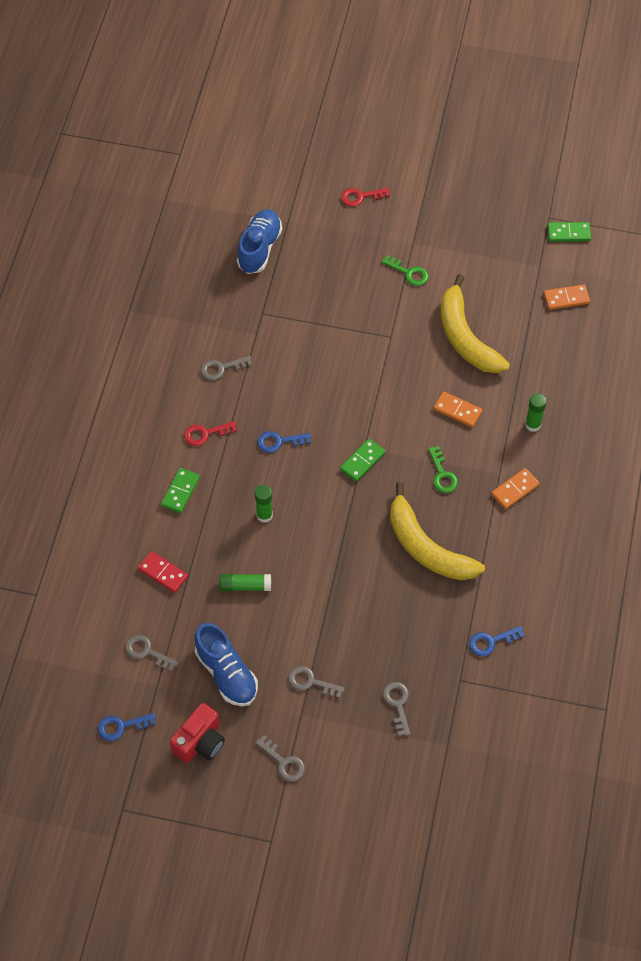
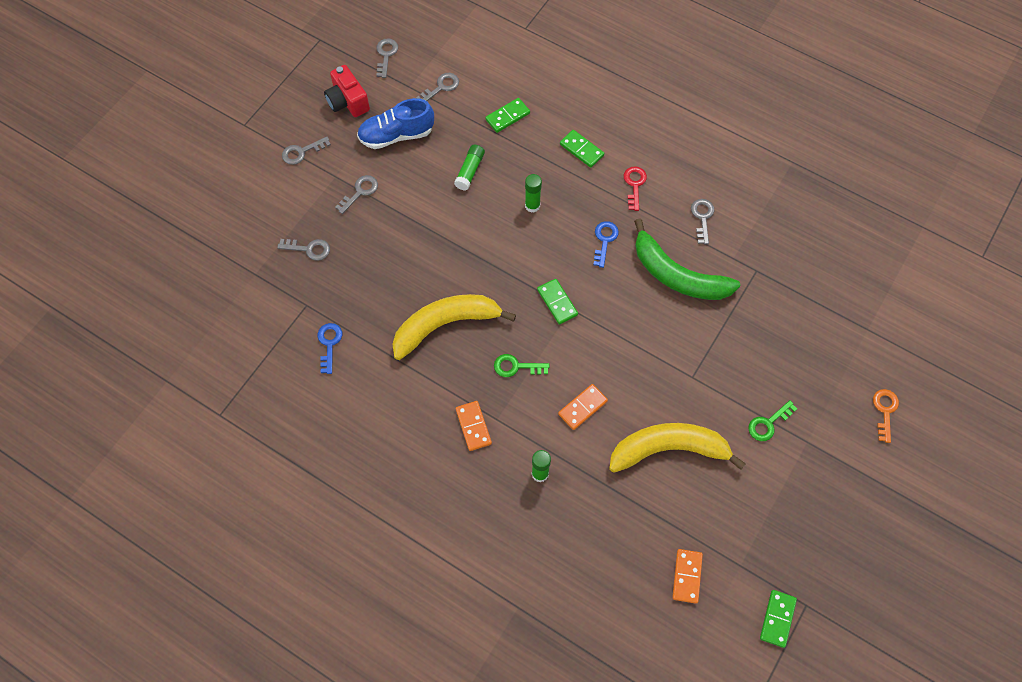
camera: 110 degrees right, 5 degrees up
(121, 726) = (386, 55): blue key -> grey key
(163, 573) = (507, 116): red domino -> green domino
(259, 248) = (838, 292): blue shoe -> none
(293, 373) = (677, 275): none -> green banana
(360, 197) = (885, 411): red key -> orange key

